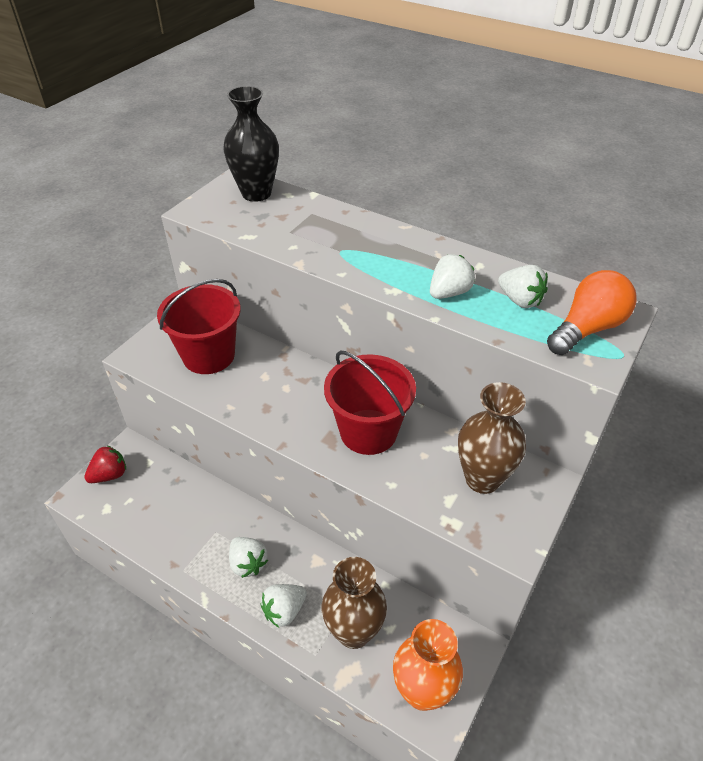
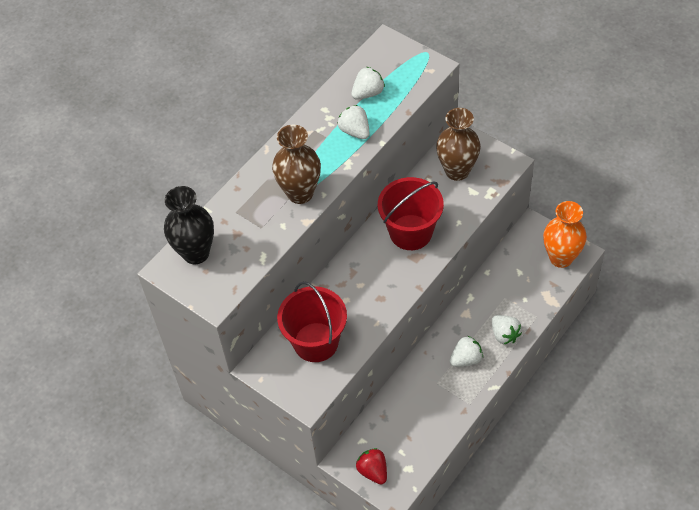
camera: 80 degrees left, 10 degrees up
(354, 631) = (521, 293): brown vase -> brown vase (300, 193)
(587, 328) = (400, 64): orange light bulb -> none

